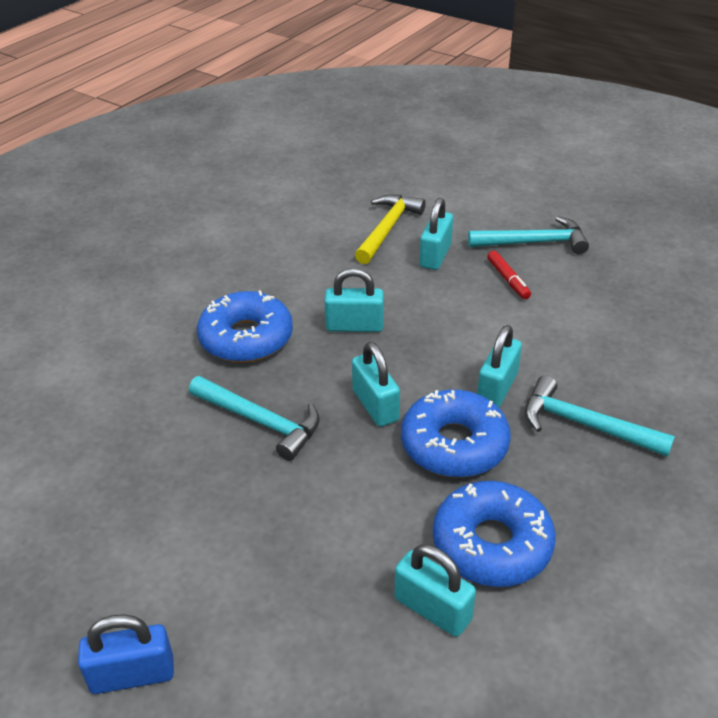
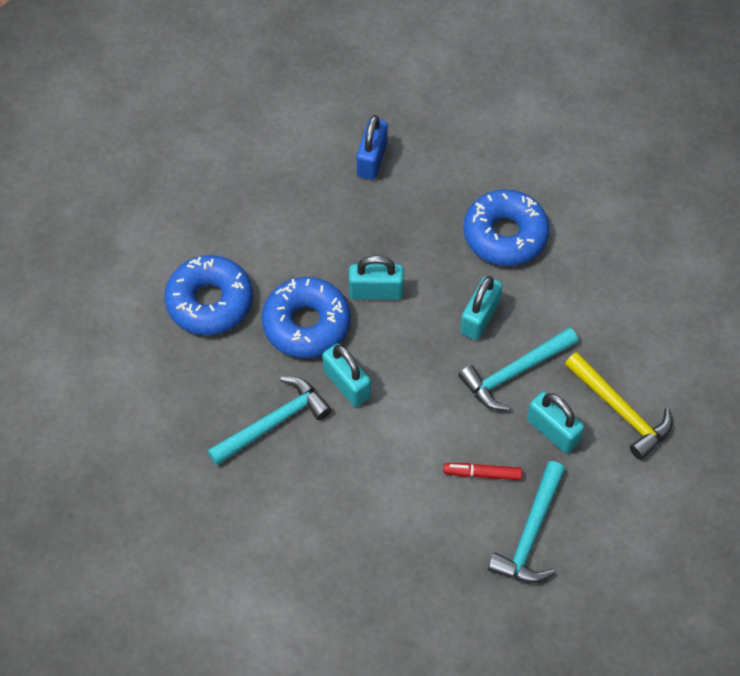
camera: 115 degrees right, 20 degrees up
(132, 674) = (237, 92): blue padlock -> blue padlock (372, 160)
(260, 421) = (401, 213): turquoise hammer -> turquoise hammer (515, 372)
(432, 609) = (185, 246): turquoise padlock -> none

